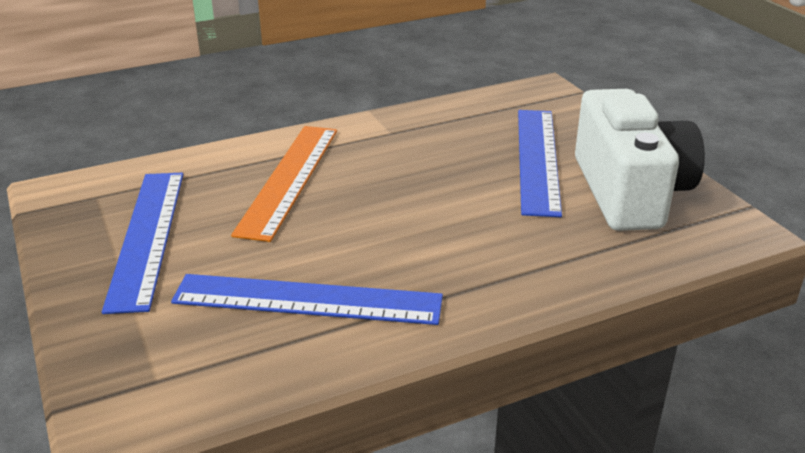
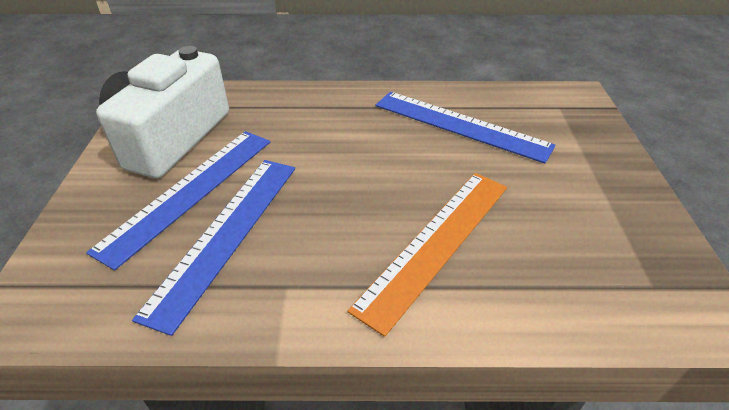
camera: 155 degrees left, 10 degrees up
(146, 236) = (583, 211): blue ruler -> blue ruler (226, 234)

